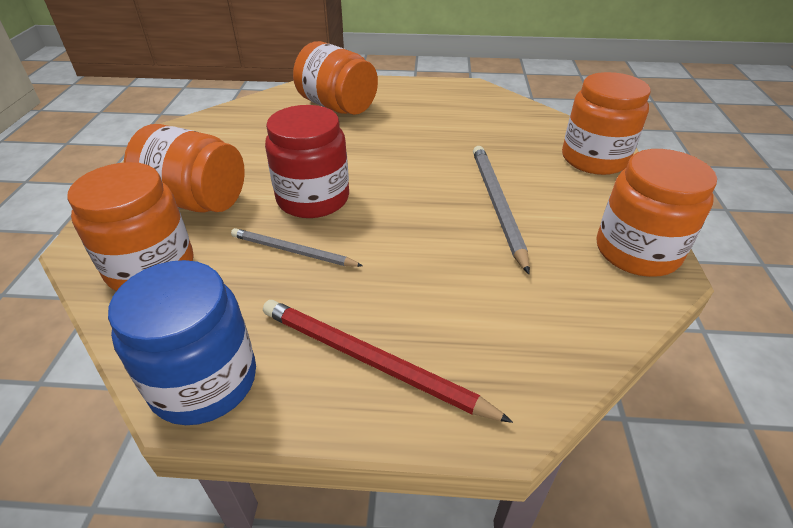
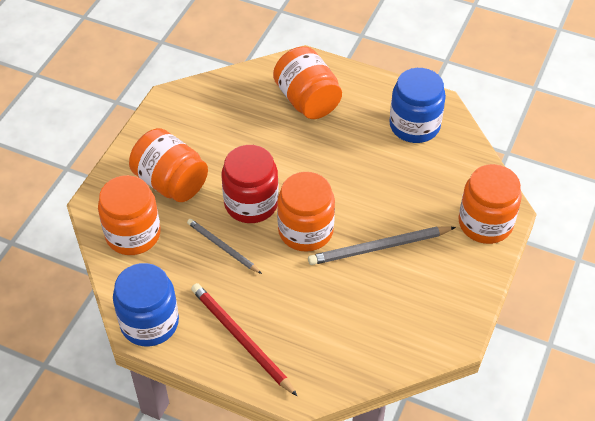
camera: 20 degrees right, 10 degrees up
(460, 104) = (414, 125): none -> blue jar
(497, 205) = (379, 247): grey pencil -> grey pencil turned 120 degrees counterclockwise
(637, 251) = (450, 316): orange jar -> orange jar (305, 230)

